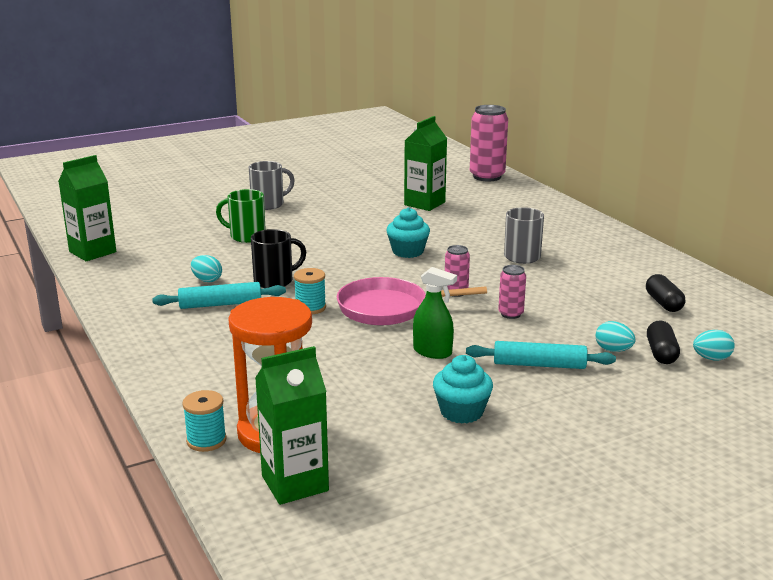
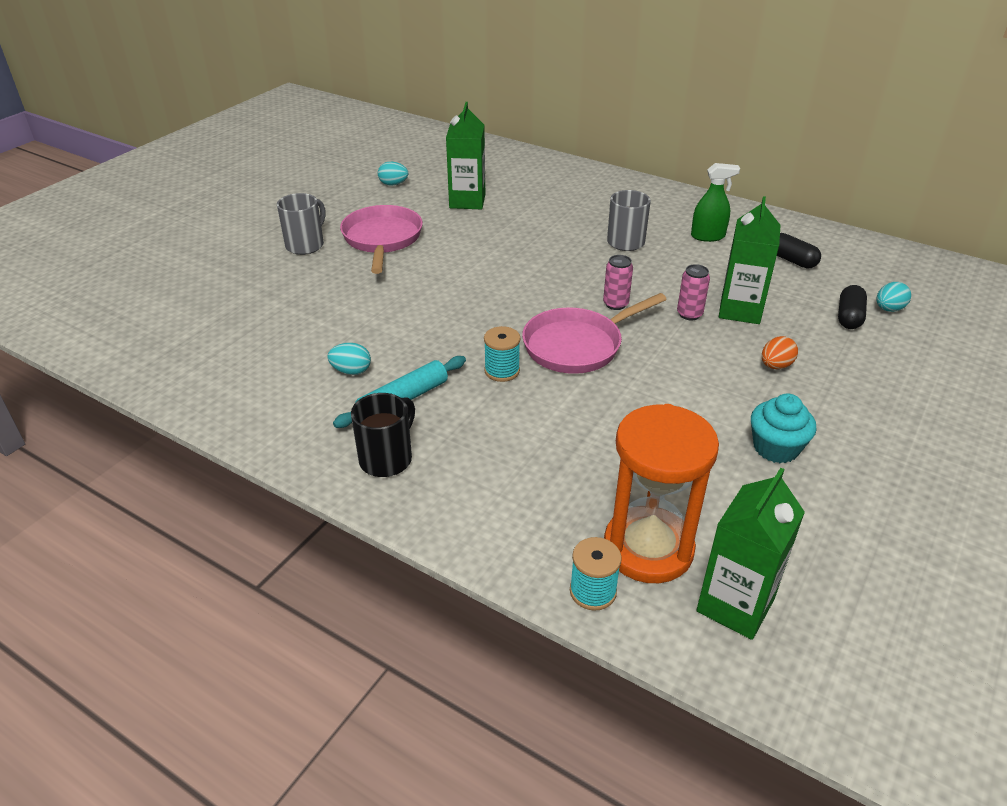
camera: 30 degrees left, 15 degrees up
(92, 252) = (166, 375): green carton -> green carton (740, 310)
(246, 236) = (329, 296): green mug -> none
(275, 281) = (426, 348): black mug -> black mug (387, 459)
(327, 213) = (382, 239): none -> pink pan
(408, 252) = (517, 267): turquoise cupcake -> none
(432, 352) = (674, 385): green spray bottle -> green spray bottle (708, 236)
(487, 176) = (489, 152): pink can -> none
(539, 365) = (775, 366): turquoise rolling pin -> orange egg
(613, 350) = (812, 327): turquoise egg -> turquoise egg (393, 184)
(661, 353) = (849, 317): black capsule -> black capsule turned 45 degrees clockwise

